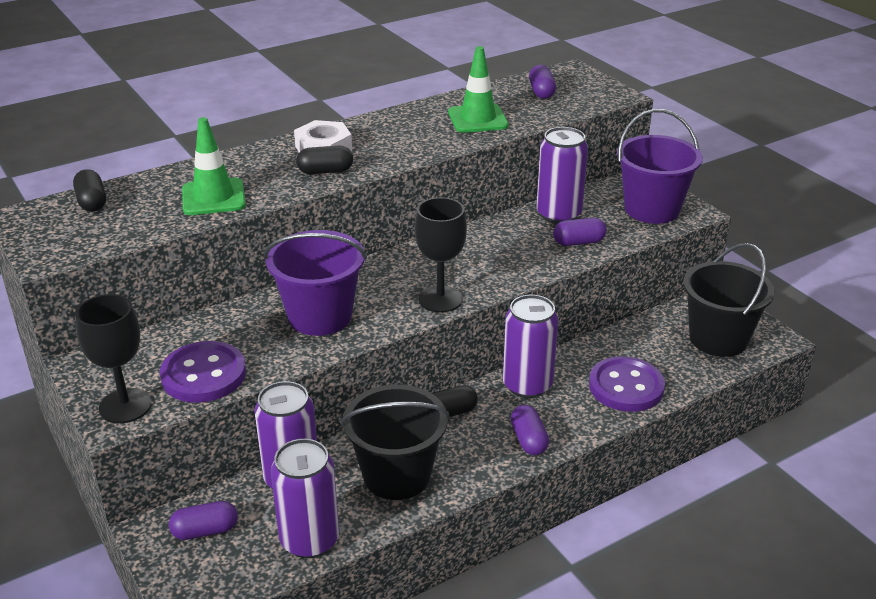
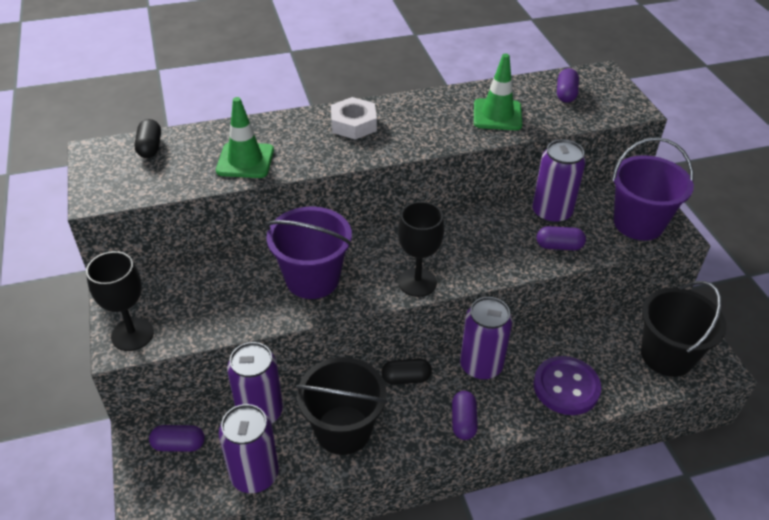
camera: 15 degrees right, 10 degrees up
(204, 375) = (201, 317): purple button -> none
(325, 171) = (346, 149): black capsule -> none

